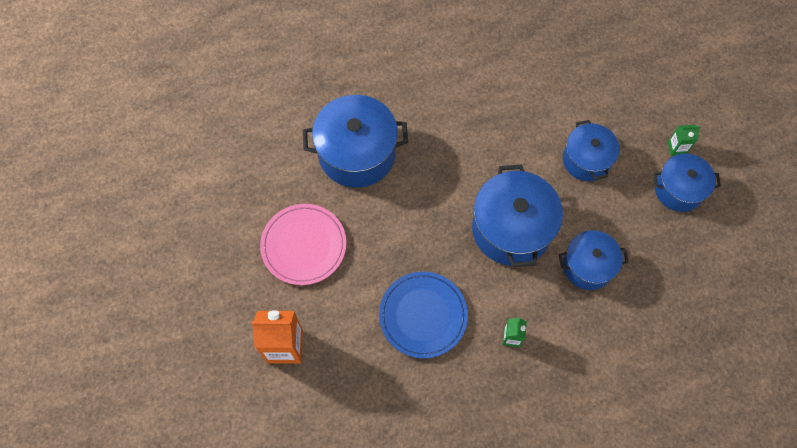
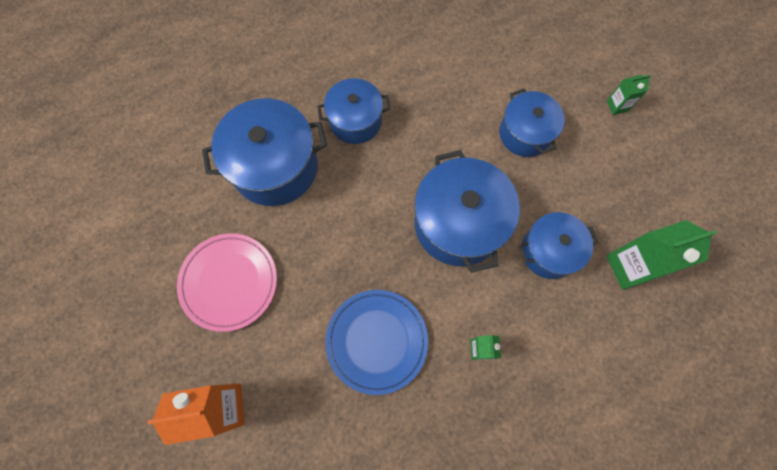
camera: 10 degrees left, 5 degrees up
(658, 291) = (630, 267): none -> green carton
(678, 189) = (628, 150): blue pot -> blue pot (355, 121)

